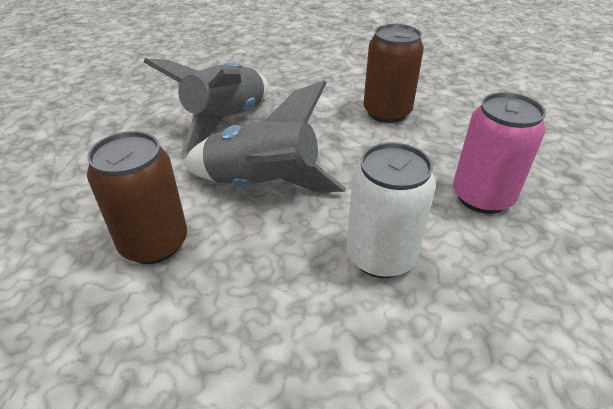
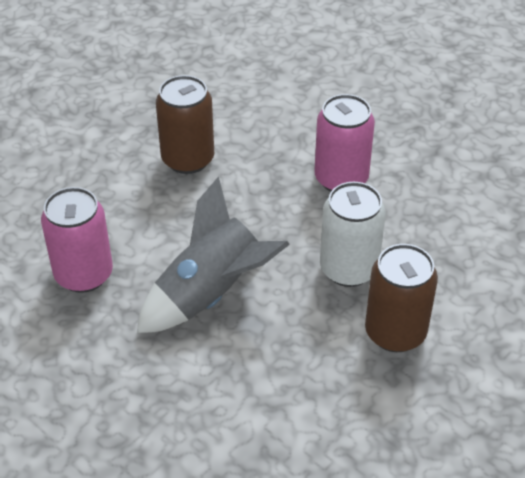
camera: 55 degrees left, 5 degrees up
(154, 243) = (222, 394): brown can -> brown can (395, 332)
(225, 121) = (84, 274): grey rocket -> pink can

